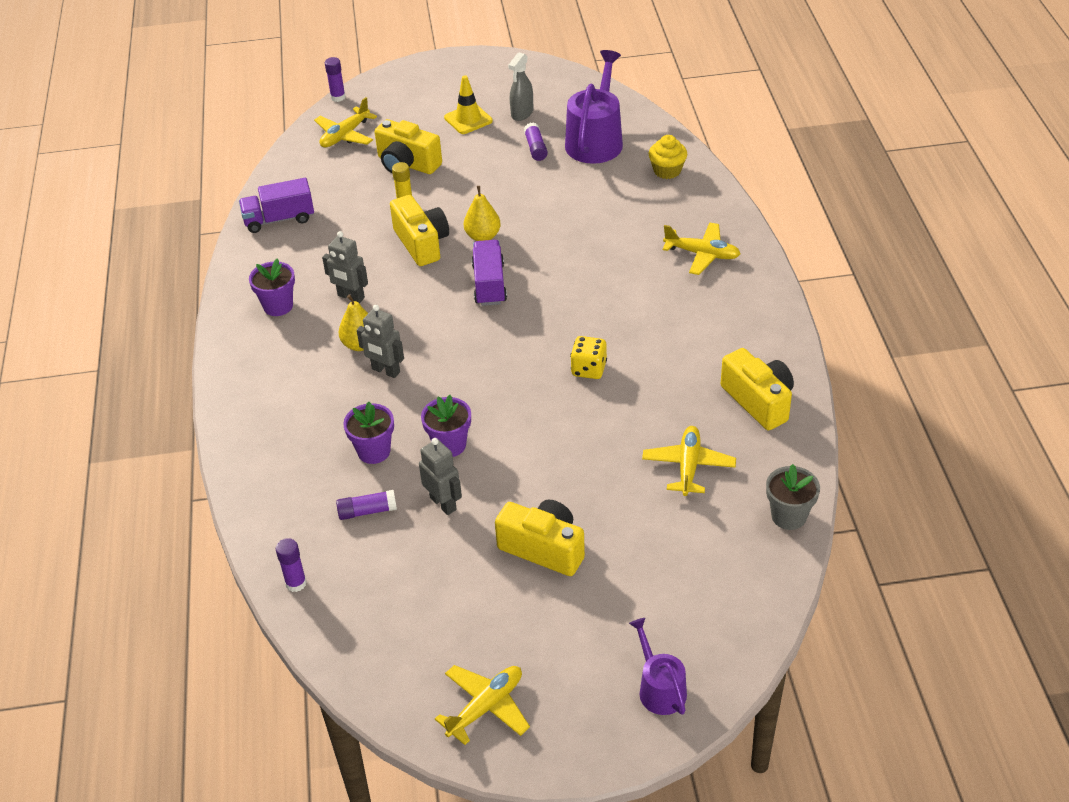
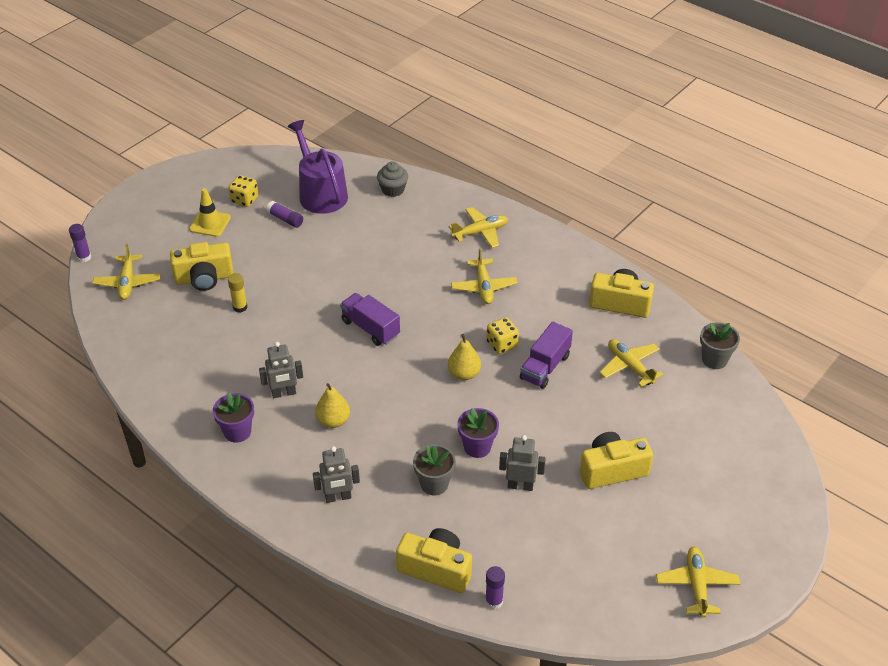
camera: 45 degrees left, 0 degrees up
(279, 219) = (155, 371): purple truck -> purple truck (545, 367)
(367, 511) = (479, 524): purple glue stick -> none
(374, 451) = (434, 484): purple flower pot -> grey flower pot
(385, 371) = (374, 427): grey robot -> grey robot (338, 497)
(422, 243) = (287, 327): yellow camera -> yellow camera (436, 569)
(483, 236) = (325, 299): yellow pear -> yellow pear (464, 374)
(522, 113) = (244, 200): grey spray bottle -> yellow dice
(639, 306) = (483, 287): none -> yellow plane
(659, 688) = (768, 503): purple watering can -> none
(667, 171) = (393, 190): yellow cupcake -> grey cupcake

